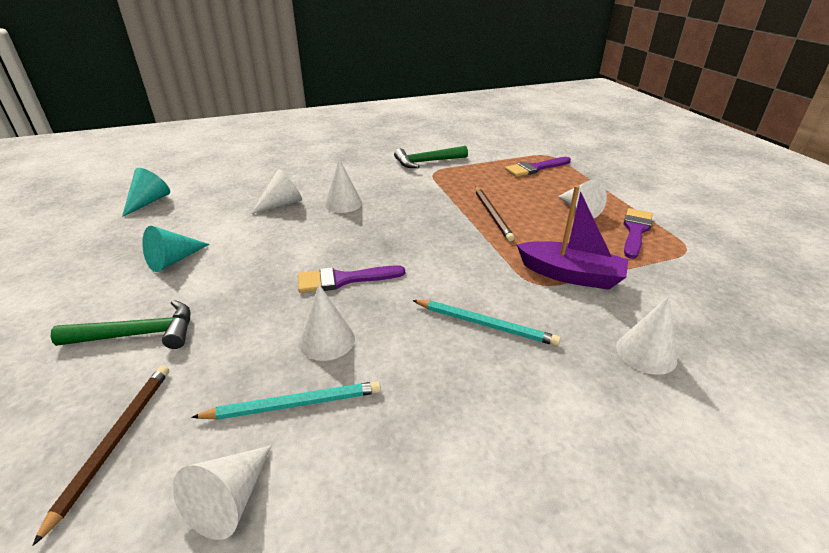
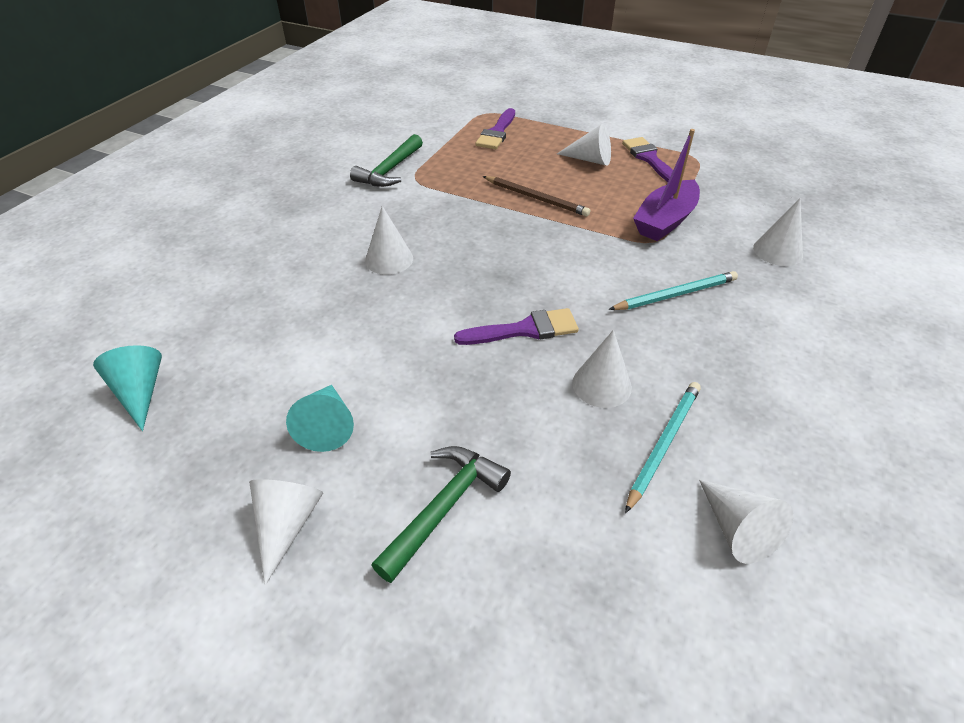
camera: 45 degrees left, 10 degrees up
(115, 442) = (601, 582): brown pencil -> none
(282, 204) = (324, 296): white cone -> white cone (287, 524)
(343, 280) = (524, 330): purple brush -> purple brush turned 135 degrees counterclockwise
(570, 275) = (665, 221): purple boat -> purple boat turned 150 degrees clockwise

